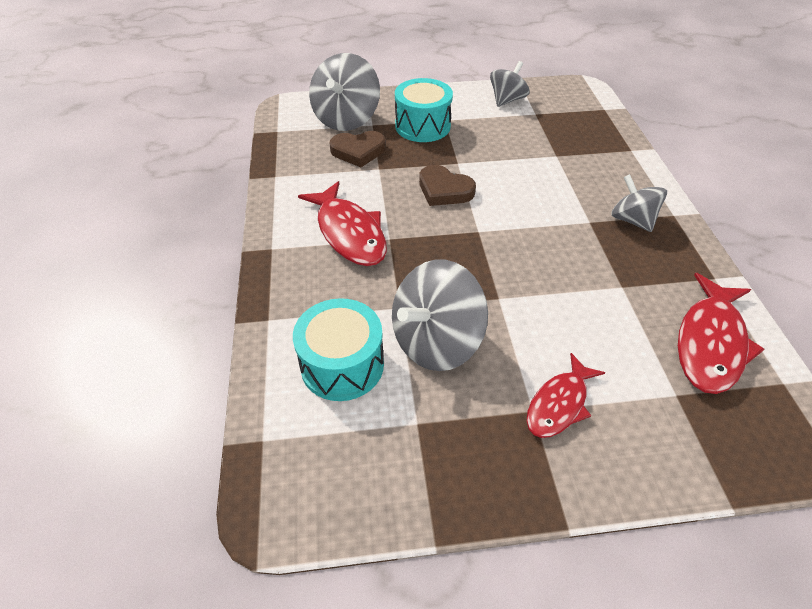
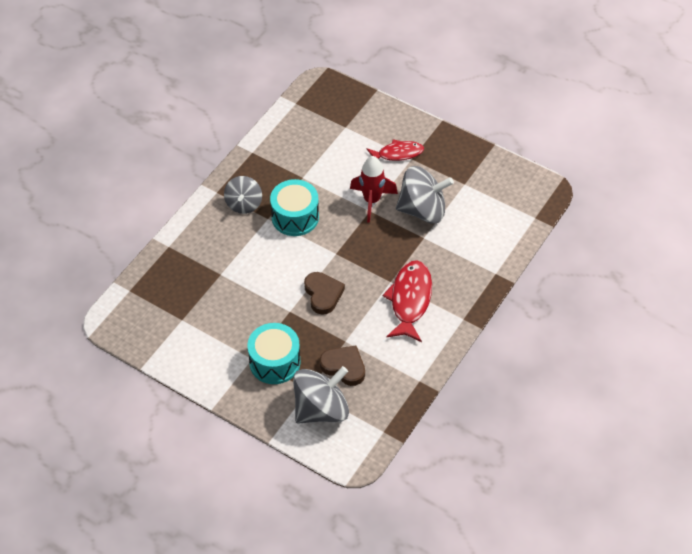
camera: 140 degrees left, 5 degrees up
(342, 365) = (476, 227): turquoise drum -> turquoise drum (295, 217)
(507, 100) = (183, 347): grey spinning top -> none
(511, 311) = (372, 201): none -> red rocket
(710, 343) = (301, 132): red fish -> none

